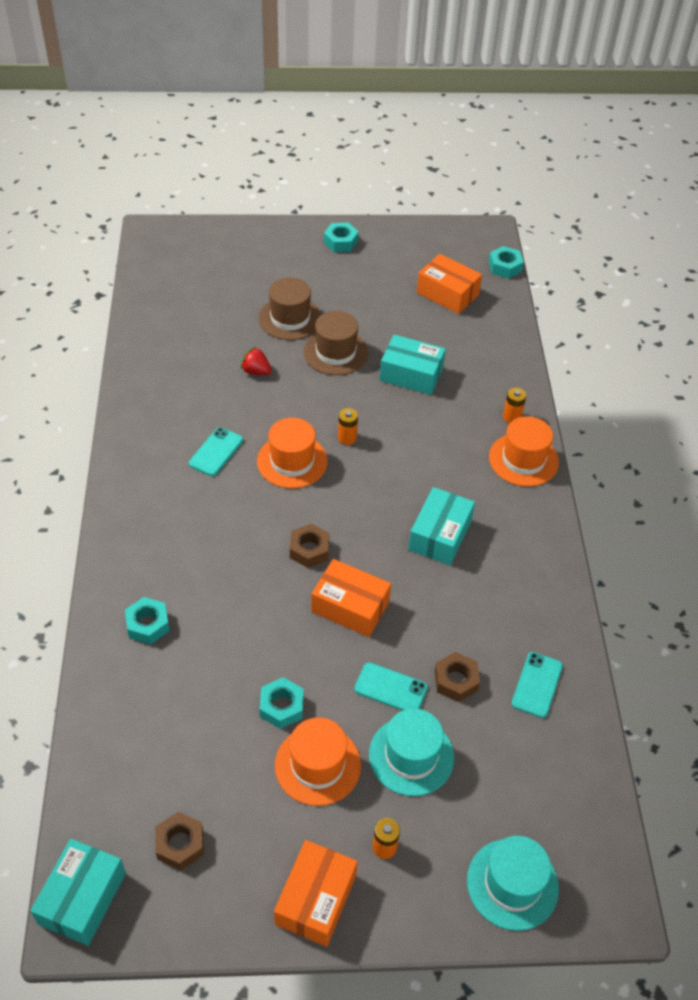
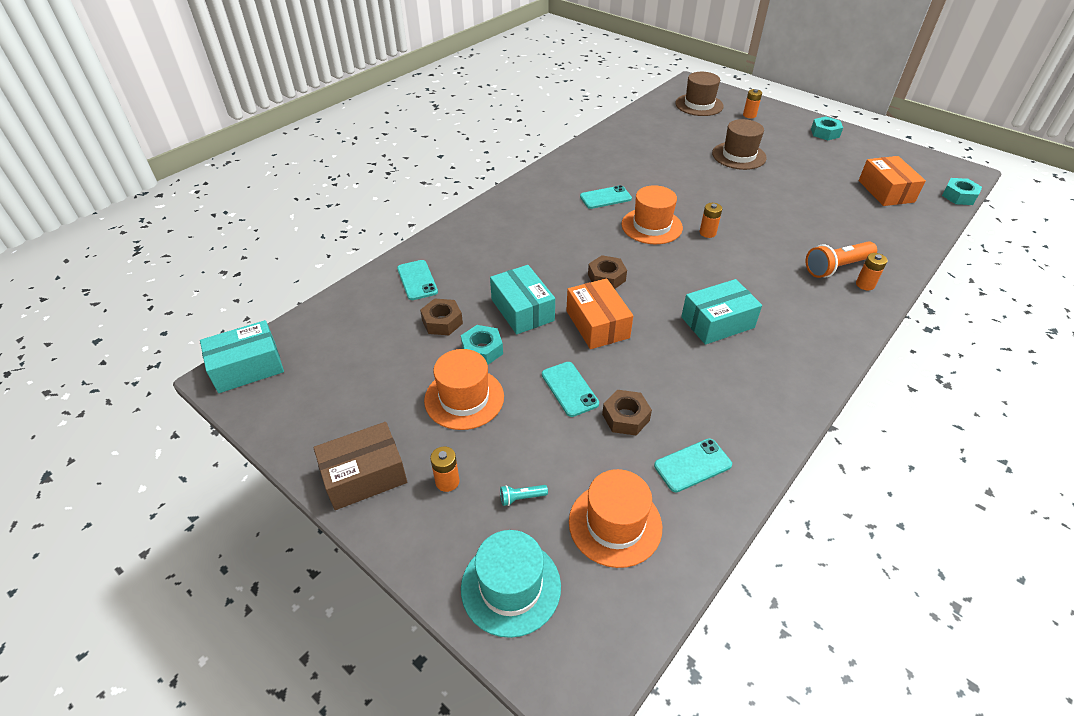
camera: 45 degrees right, 5 degrees down
(137, 678) = (417, 280): none -> turquoise phone
(148, 624) = (457, 258): turquoise nut -> none
(180, 844) = (330, 380): brown nut -> brown nut (442, 322)
(252, 253) = (749, 115): none -> orange battery
(256, 371) = (682, 171): red strawberry -> none
(315, 899) = (364, 475): orange box -> brown box
(335, 352) = (753, 185): brown hat -> brown hat (699, 105)
(411, 374) = (801, 222): turquoise box -> turquoise box (522, 310)
(411, 756) = (535, 440): turquoise hat -> none
(451, 812) = (521, 498): none -> turquoise flashlight
(478, 412) = (836, 267): none -> orange flashlight
(523, 459) = (847, 315): orange hat -> orange hat (615, 524)

